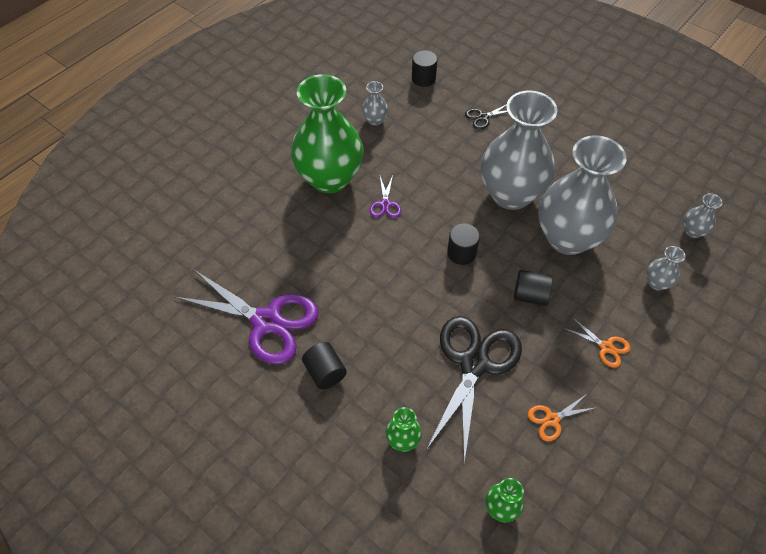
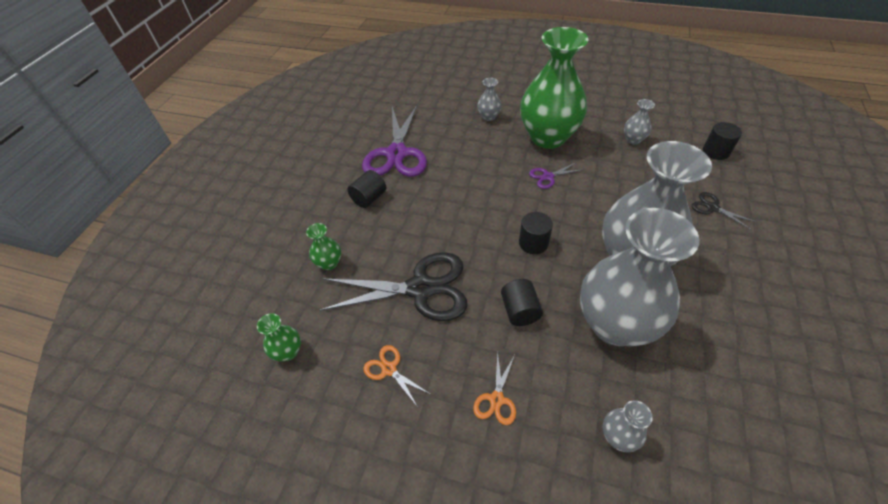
camera: 70 degrees right, 5 degrees down
(693, 231) = (735, 467): grey vase -> grey vase (488, 117)

